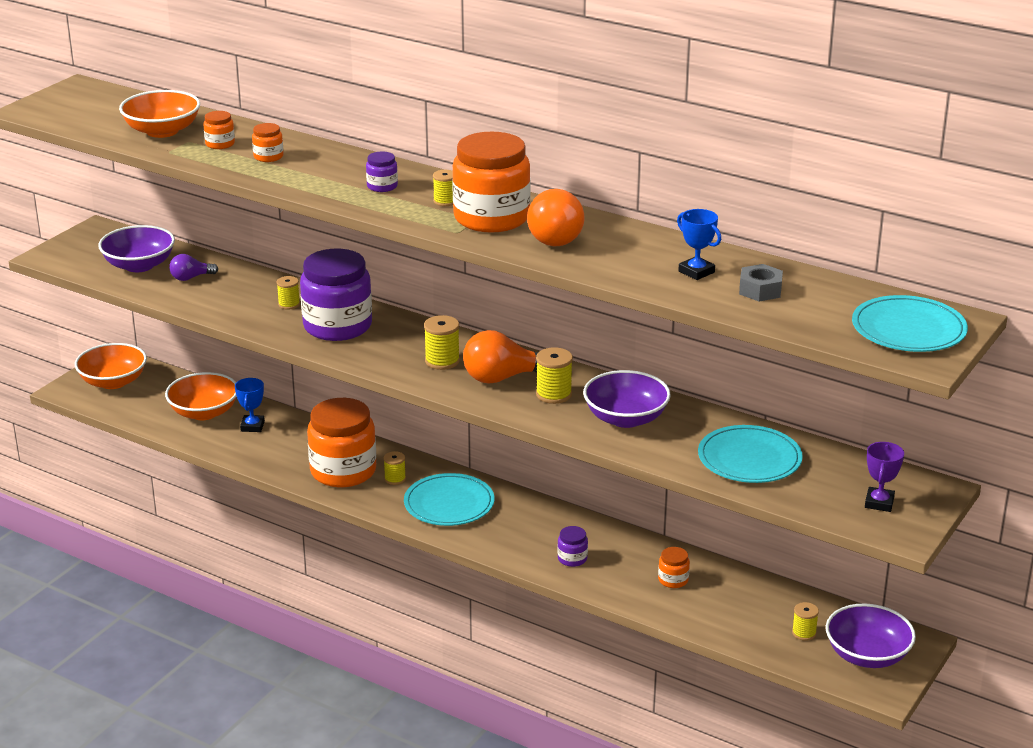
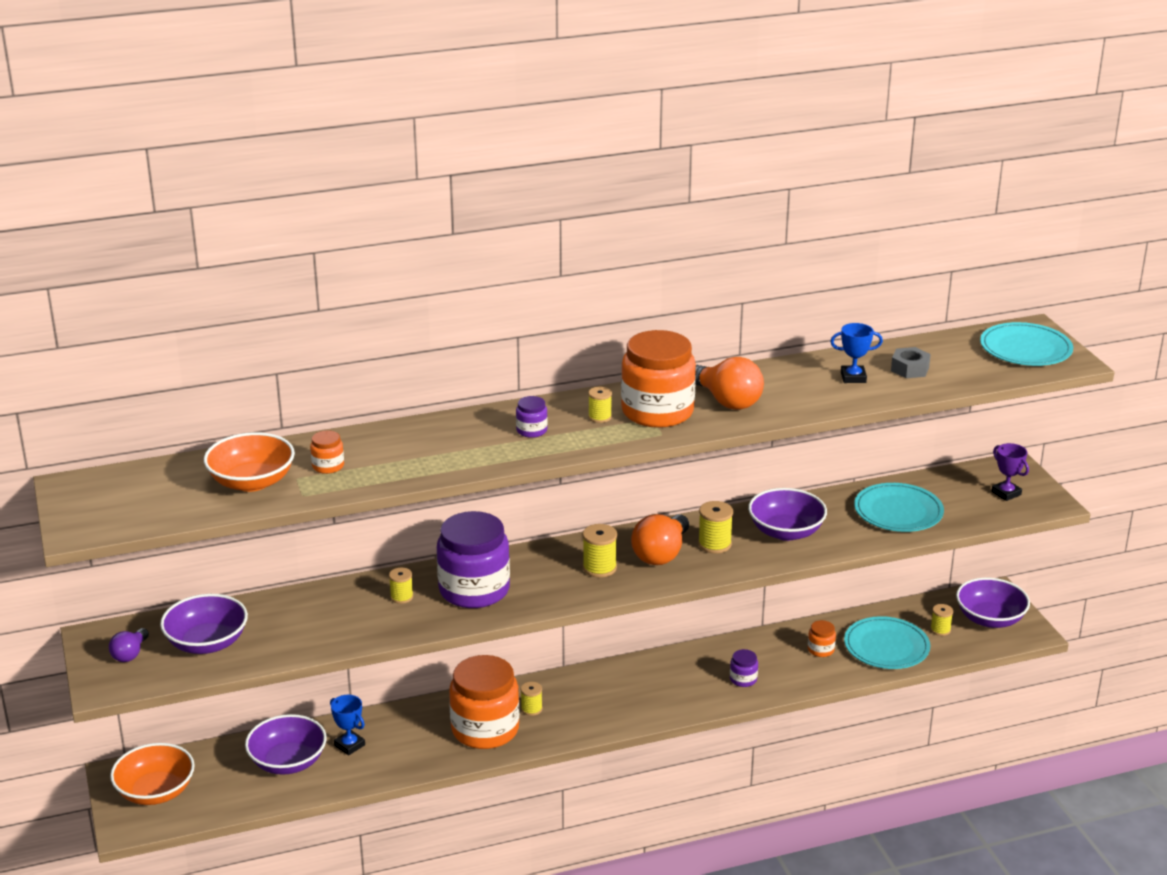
camera: 50 degrees left, 0 degrees up
(191, 278) = (275, 625): purple light bulb -> purple light bulb (130, 654)
(204, 412) = (288, 762): orange bowl -> purple bowl
(268, 157) = (392, 455): orange jar -> none
(449, 503) = (600, 699): turquoise plate -> turquoise plate (886, 646)

